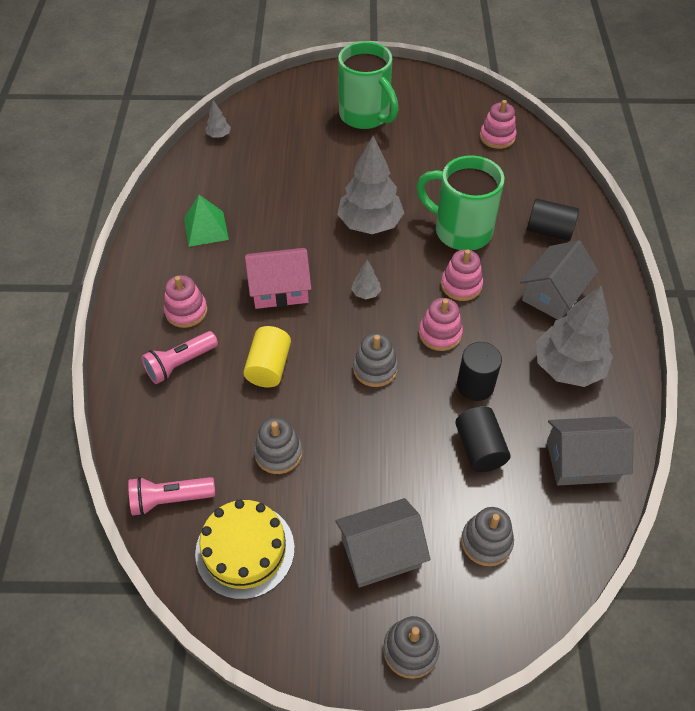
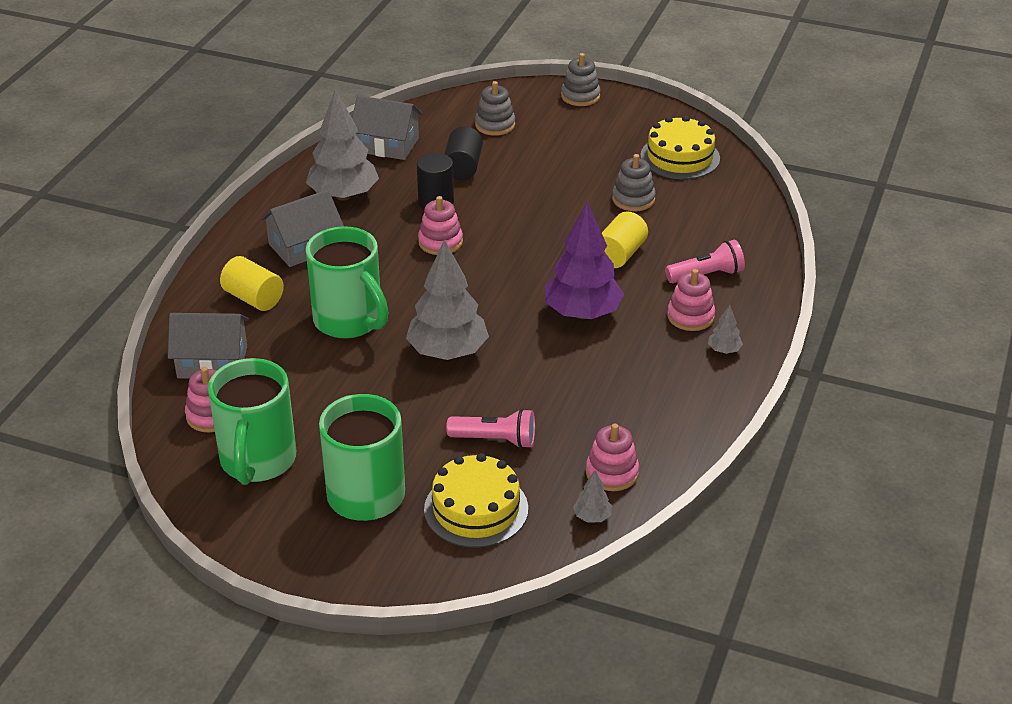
camera: 160 degrees left, 15 degrees down
(170, 499) = (733, 193): pink flashlight -> pink flashlight (495, 440)
(206, 228) = (646, 393): green pyramid -> none
(279, 289) = (582, 313): pink house -> purple tree
(293, 123) = (476, 509): none -> yellow cake
(366, 293) = (493, 289): grey tree -> grey tree (724, 350)
(375, 369) = (519, 232): grey stacking toy -> none
(381, 552) = (576, 136): grey house -> grey house (212, 362)
(444, 117) = (257, 461): none -> green mug
(461, 285) = (389, 273): pink stacking toy -> pink stacking toy (612, 473)
(549, 231) = (253, 298): black cylinder -> yellow cylinder

